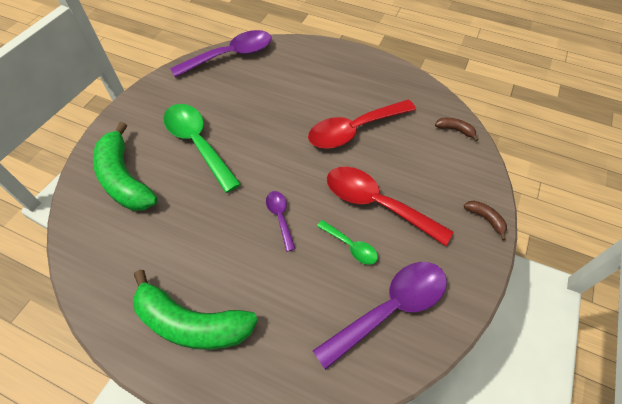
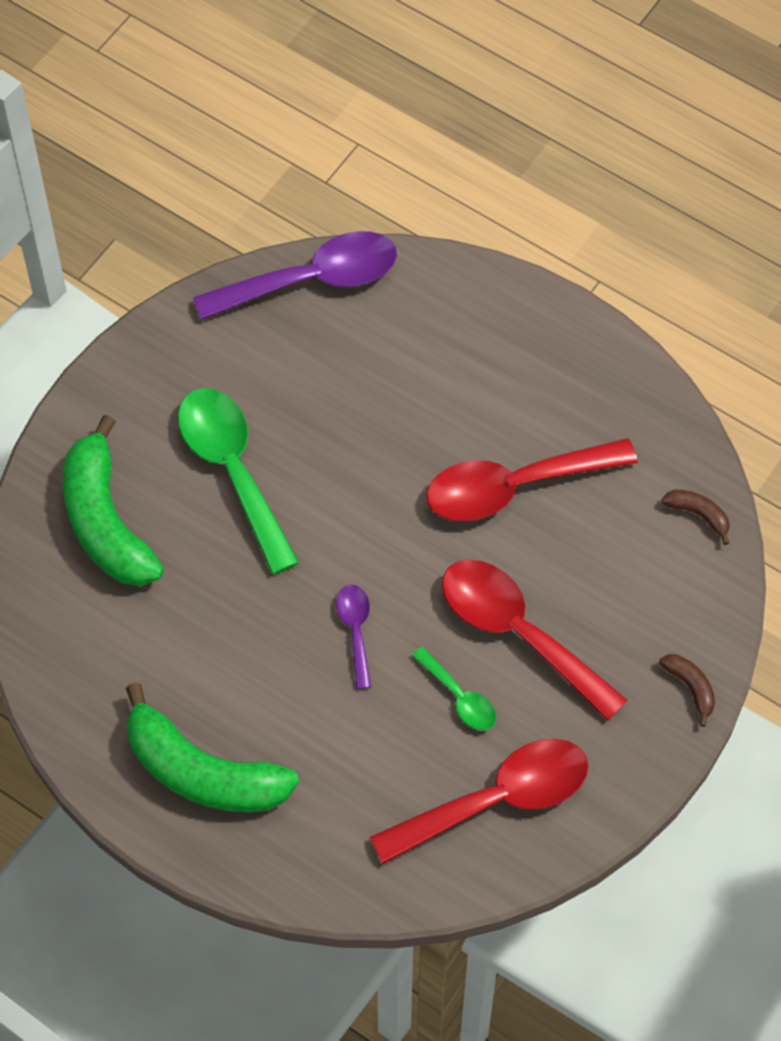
camera: 10 degrees right, 5 degrees up
(390, 308) = (496, 800): purple spoon -> red spoon

